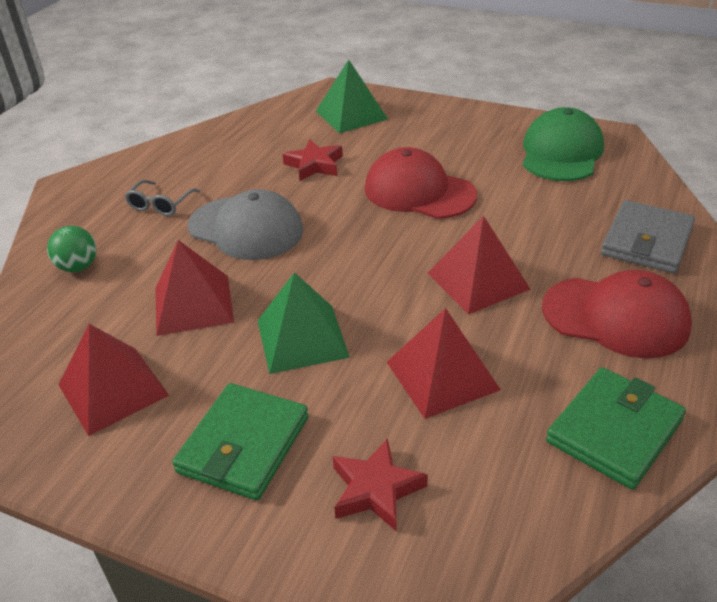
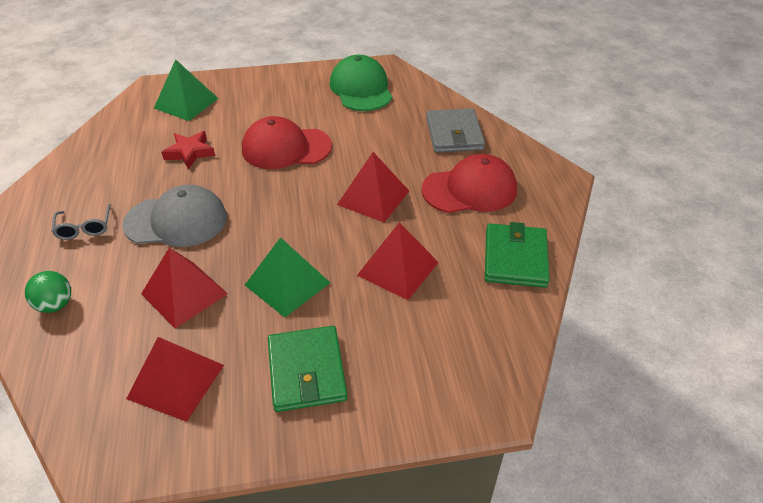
camera: 35 degrees left, 5 degrees up
(376, 489) = (412, 356): red star -> none

